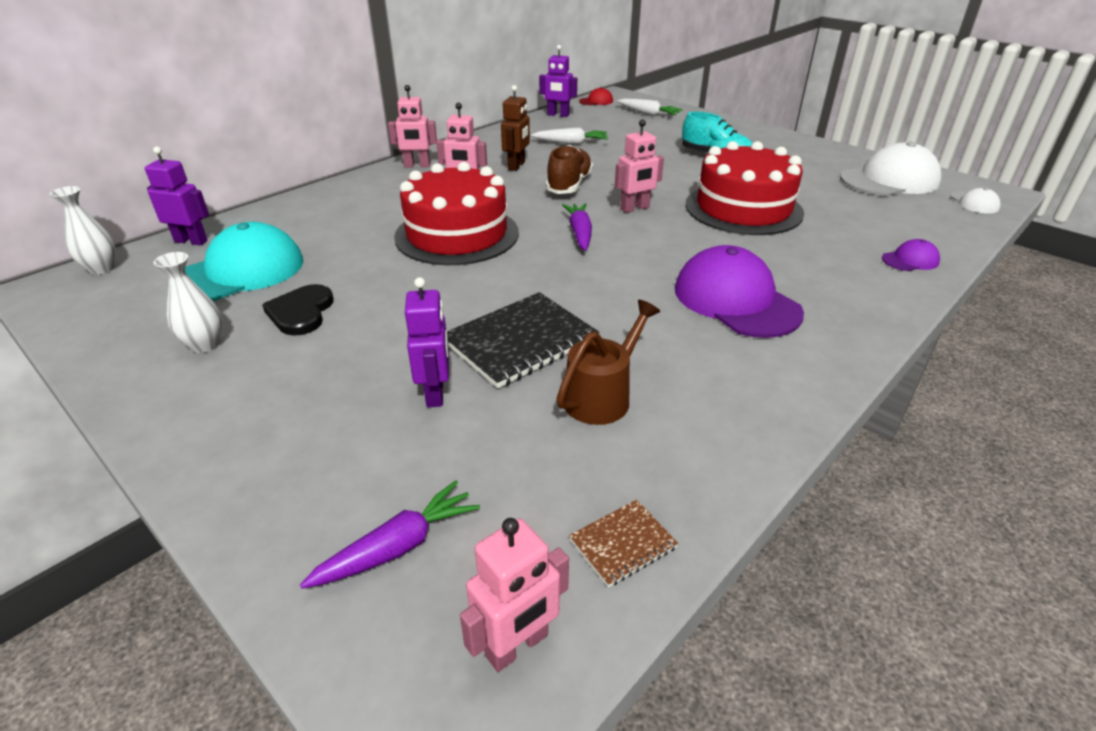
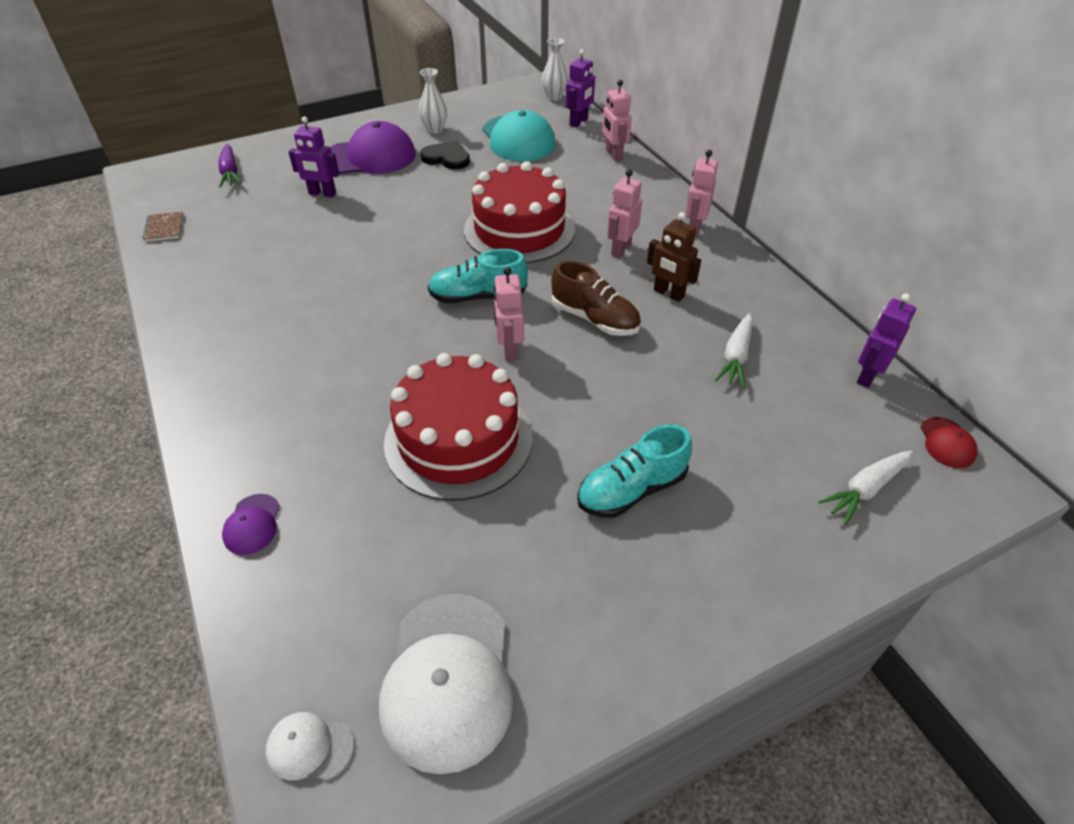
camera: 110 degrees right, 10 degrees up
(517, 646) = (154, 192): pink robot -> pink robot (613, 155)
(520, 342) = (343, 231): black notebook -> none
(580, 233) = (478, 296): purple carrot -> turquoise shoe
(602, 395) = (262, 249): brown watering can -> none
(736, 300) = (301, 350): purple cap -> purple cap (370, 157)

